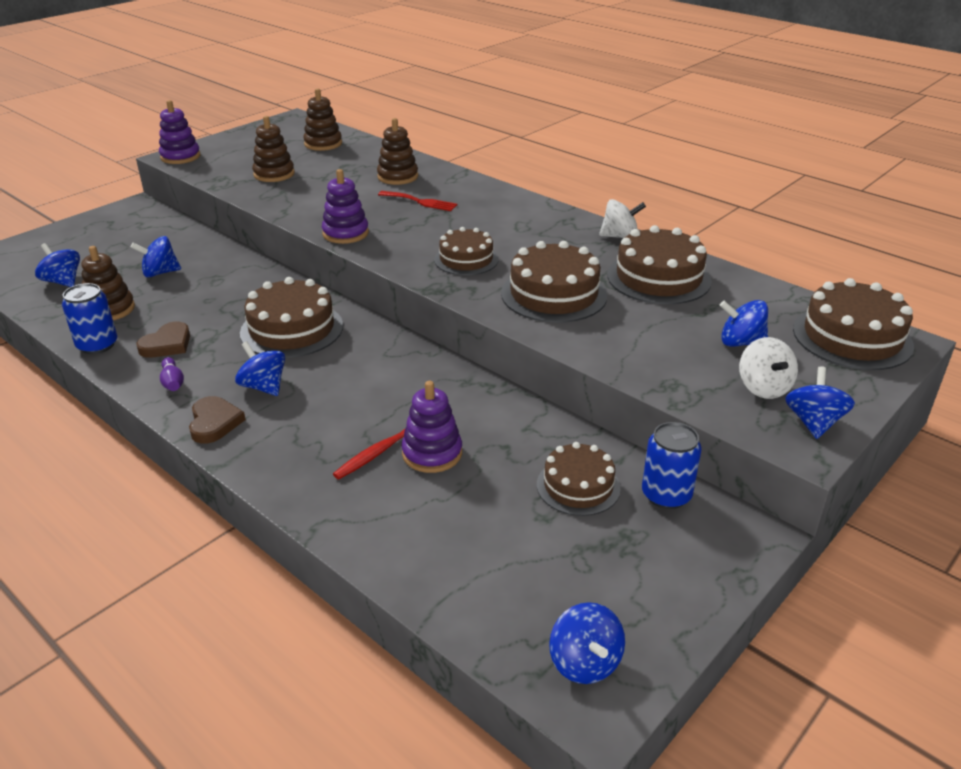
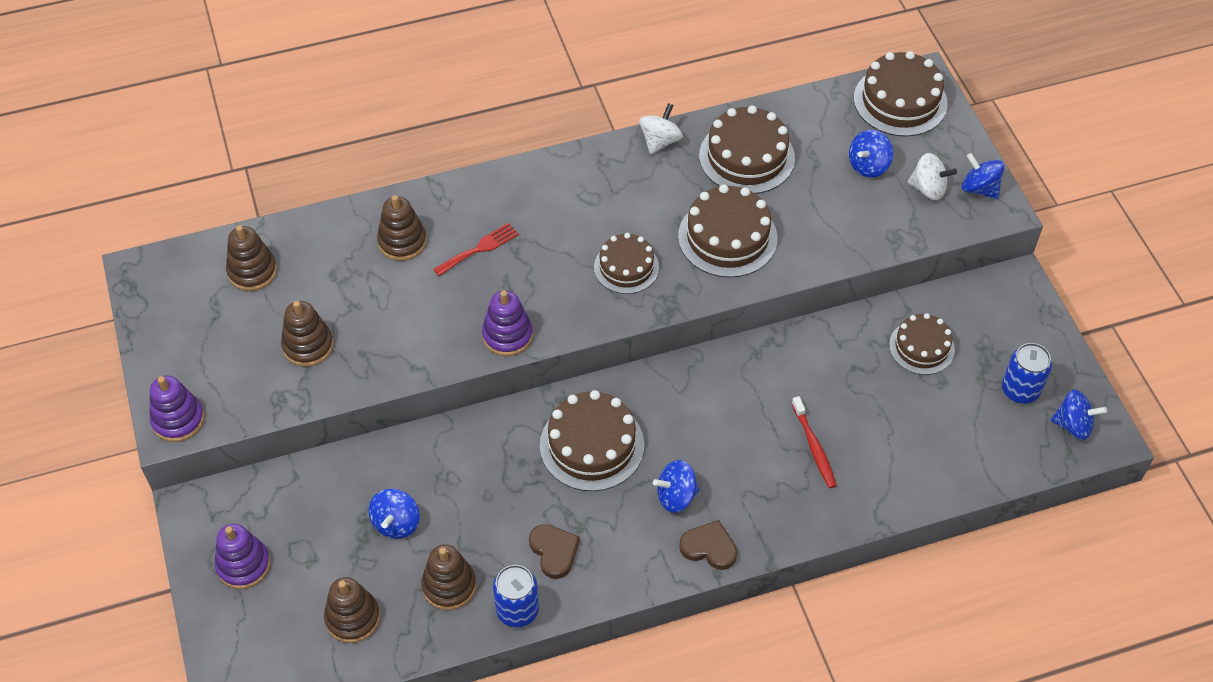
camera: 60 degrees left, 20 degrees up
(63, 282) = (352, 618): blue spinning top -> brown stacking toy
(173, 382) = (626, 563): purple bowling pin -> none
(432, 453) = (836, 416): purple stacking toy -> purple stacking toy (243, 565)
(666, 495) = (957, 304): blue can -> blue can (1020, 390)

